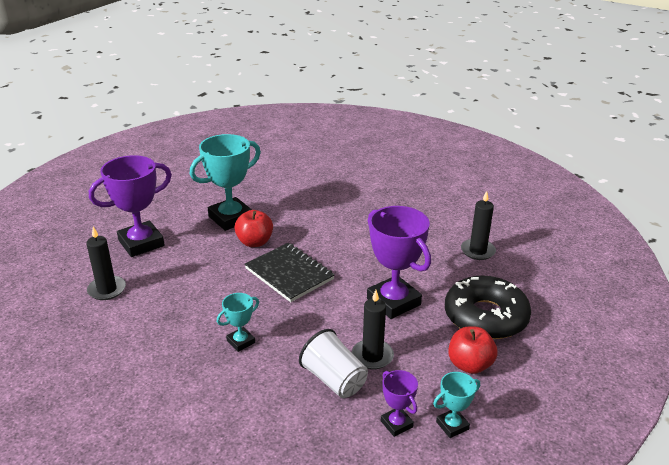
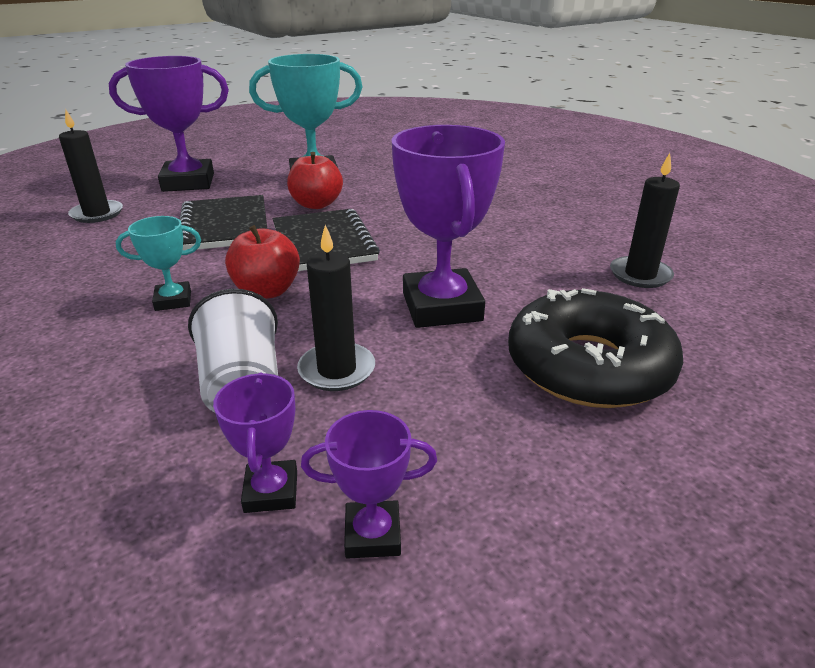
camera: 25 degrees right, 0 degrees up
(211, 276) = (225, 226): none -> black notebook
(452, 425) = (372, 534): turquoise trophy -> purple trophy
(470, 365) = (498, 434): red apple -> red apple (267, 291)

